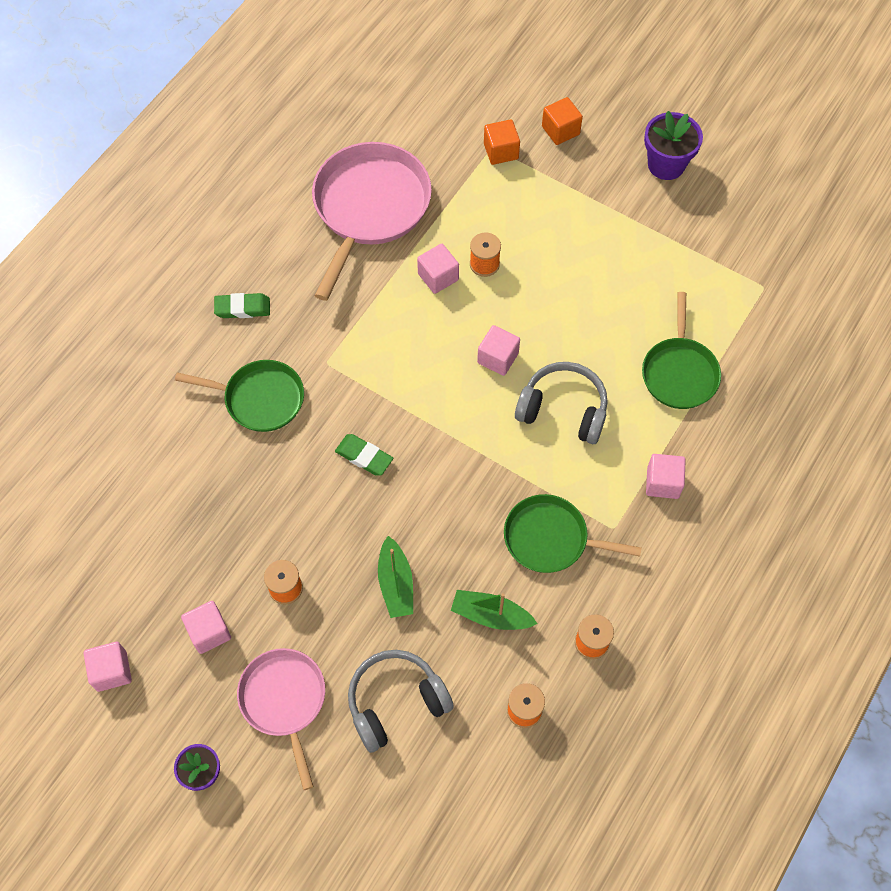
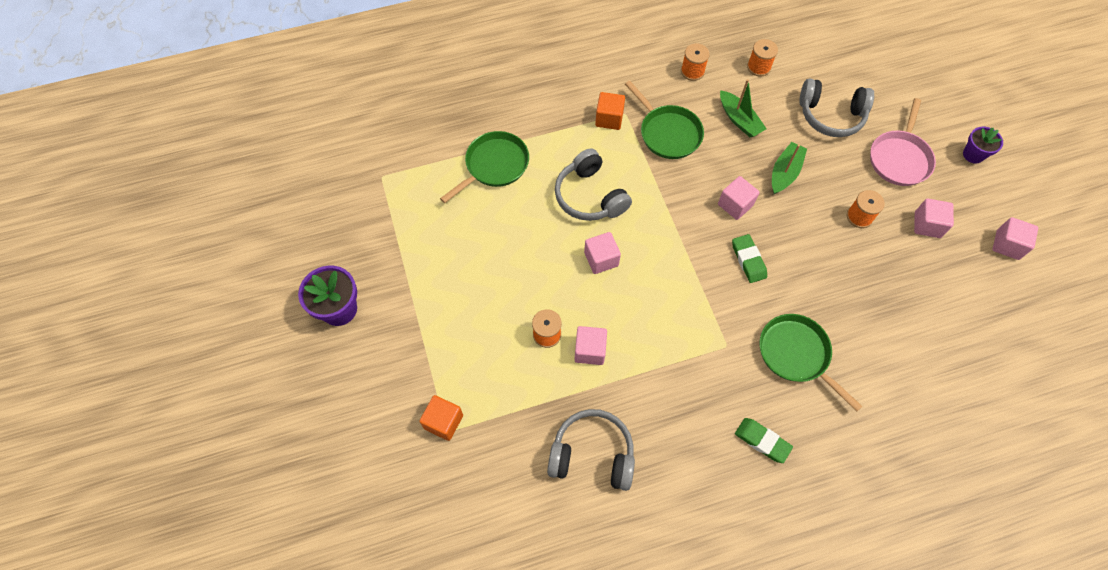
camera: 140 degrees left, 0 degrees up
(369, 207) = (592, 454): pink pan -> grey headphones
(560, 130) = (380, 402): orange cube -> orange cube (609, 119)
(662, 483) = (572, 116): pink cube -> pink cube (735, 205)

